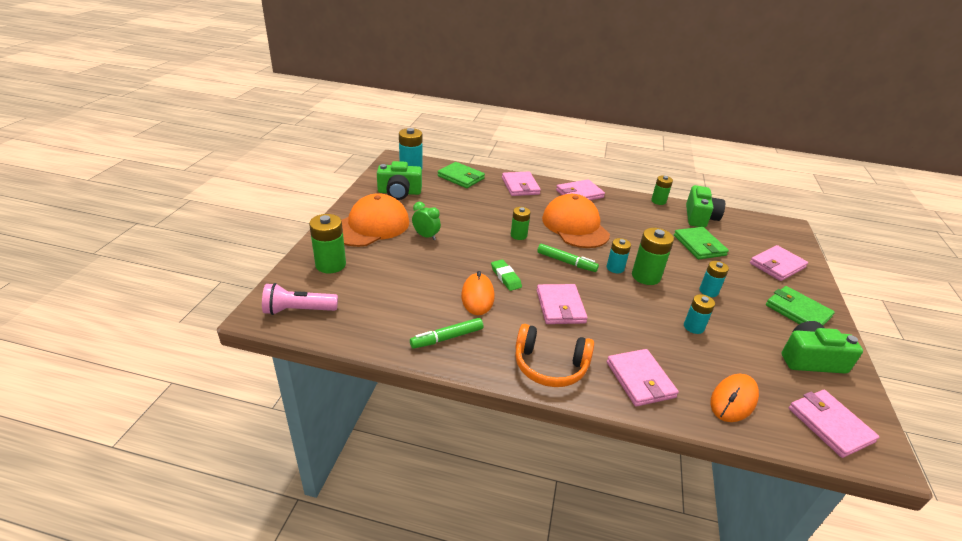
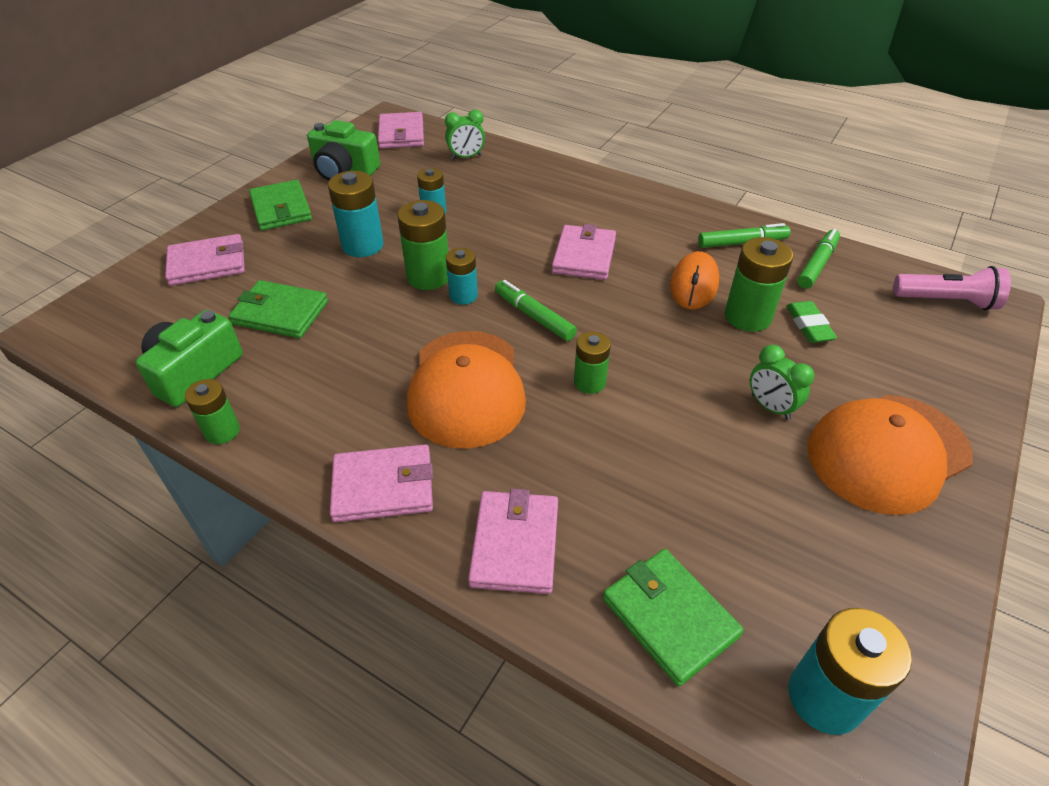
camera: 160 degrees left, 10 degrees up
(330, 264) = (933, 369): green battery -> green battery (747, 316)
(388, 326) = (817, 264): none -> green marker
(399, 192) = (844, 567): green camera -> none
(505, 277) = (644, 306): green eraser -> green eraser (809, 325)
(550, 366) = (630, 203): orange headphones -> none
(640, 380) = (542, 181): pink wallet -> none
(699, 245) = (280, 313): green wallet -> green wallet turned 75 degrees counterclockwise
(708, 291) = (363, 245): turquoise battery -> turquoise battery, size x1.59
(733, 400) = (466, 157): orange mouse -> green clock

